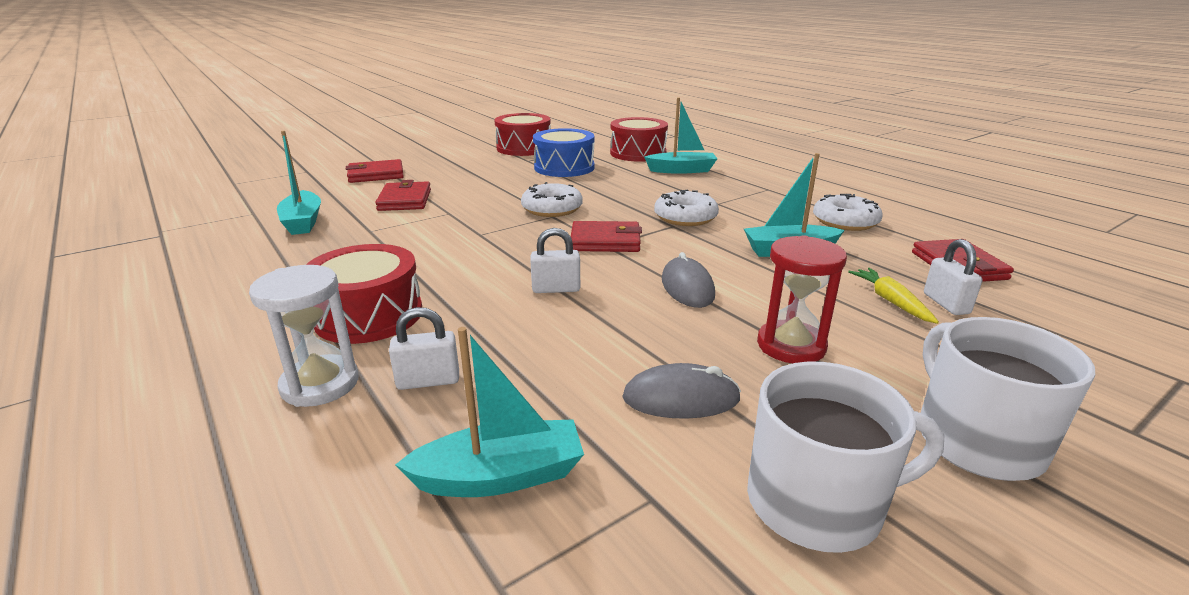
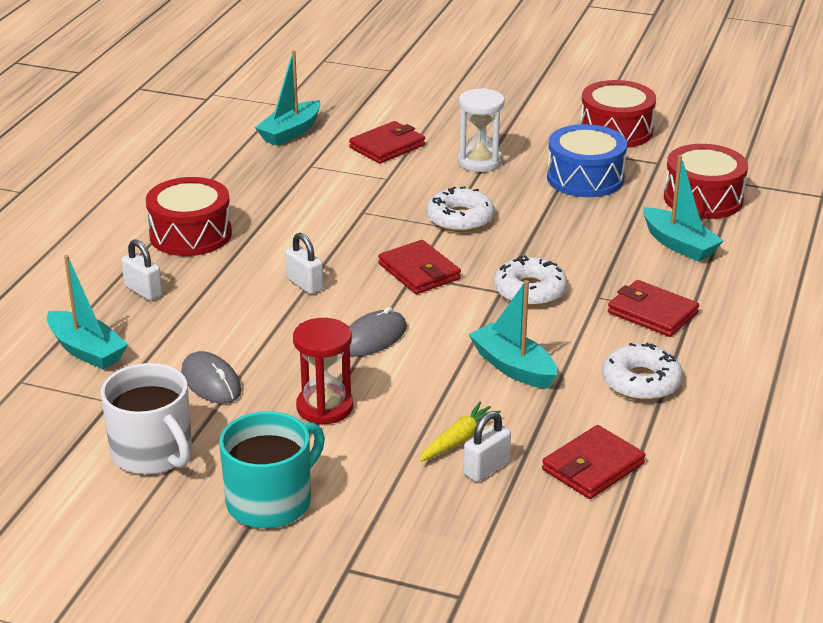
camera: 55 degrees right, 5 degrees up
(320, 384) = (107, 260): white hourglass -> white hourglass (479, 162)
(376, 175) = (426, 103): red wallet -> red wallet (652, 313)
(976, 439) = (271, 501): white mug -> turquoise mug

